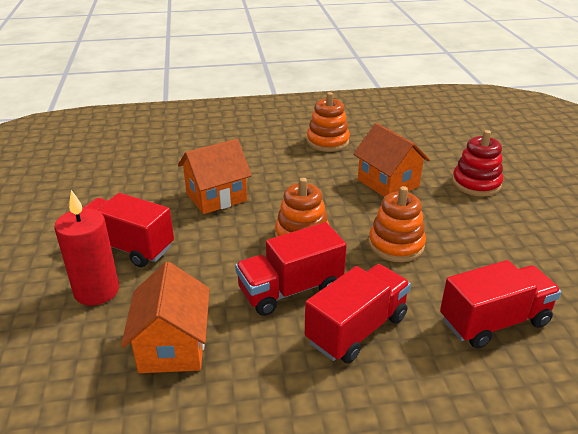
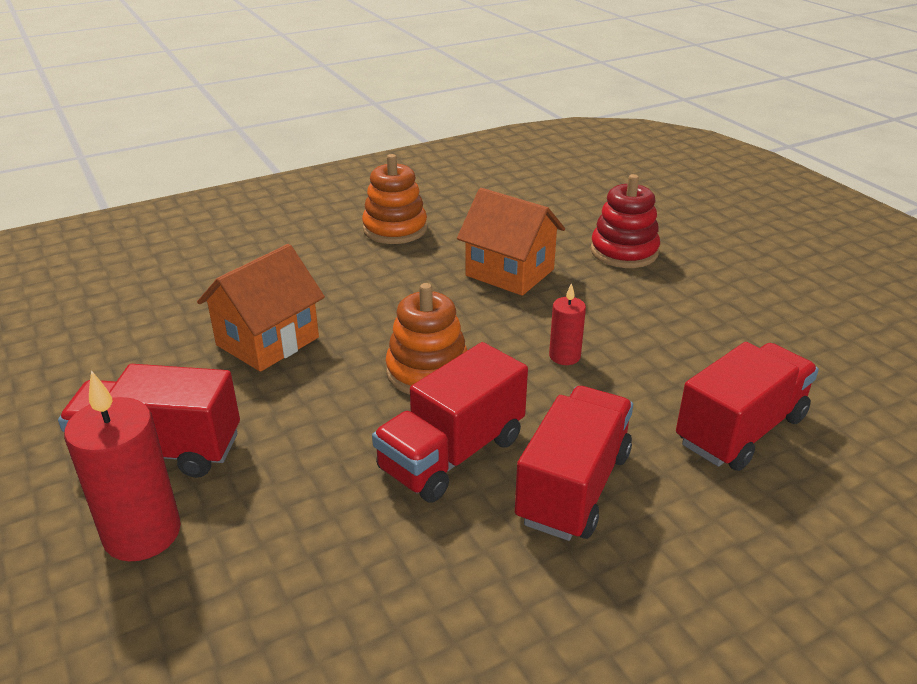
camera: 20 degrees left, 0 degrees up
(173, 346) = (316, 587): orange house -> none
(396, 245) = (564, 356): orange stacking toy -> red candle

